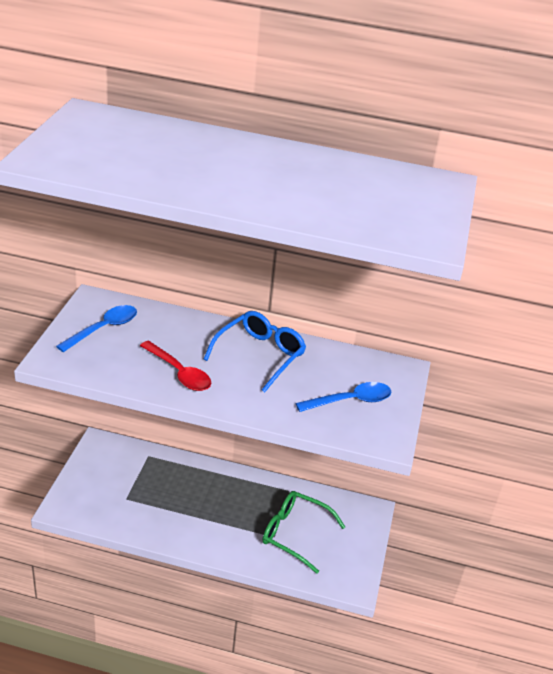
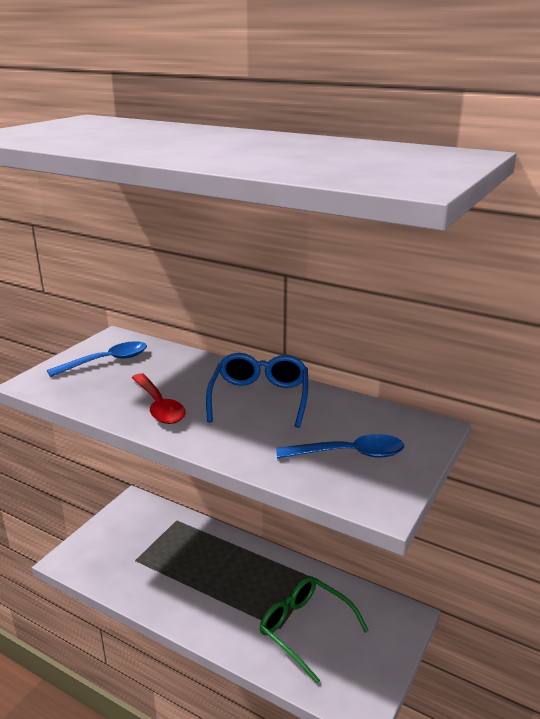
camera: 20 degrees right, 10 degrees down
(260, 355) = (260, 398): blue glasses -> blue glasses turned 45 degrees counterclockwise

